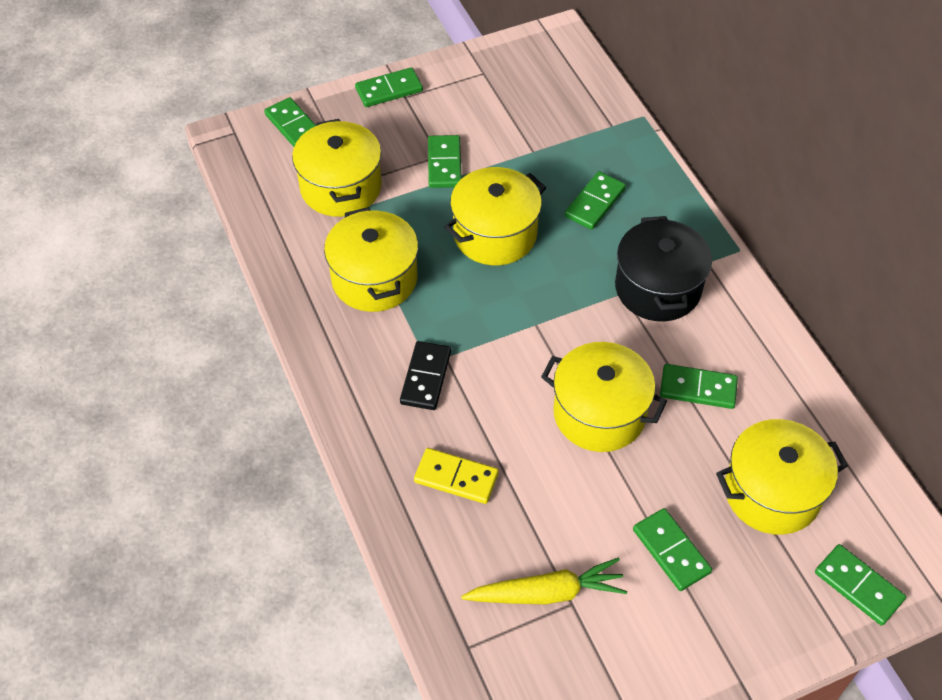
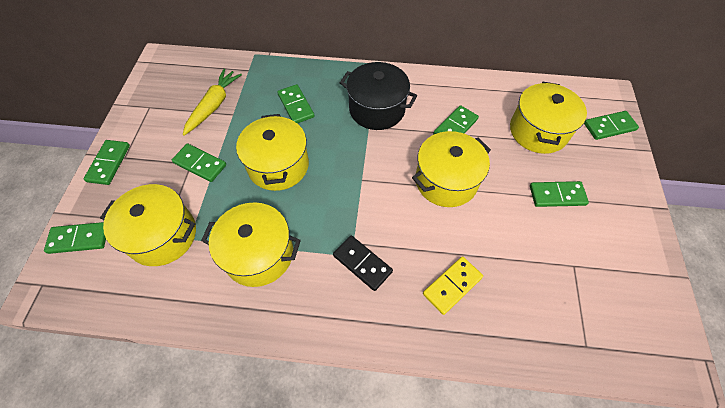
camera: 60 degrees left, 5 degrees up
(547, 592) = (561, 276): yellow carrot -> yellow carrot (214, 105)

